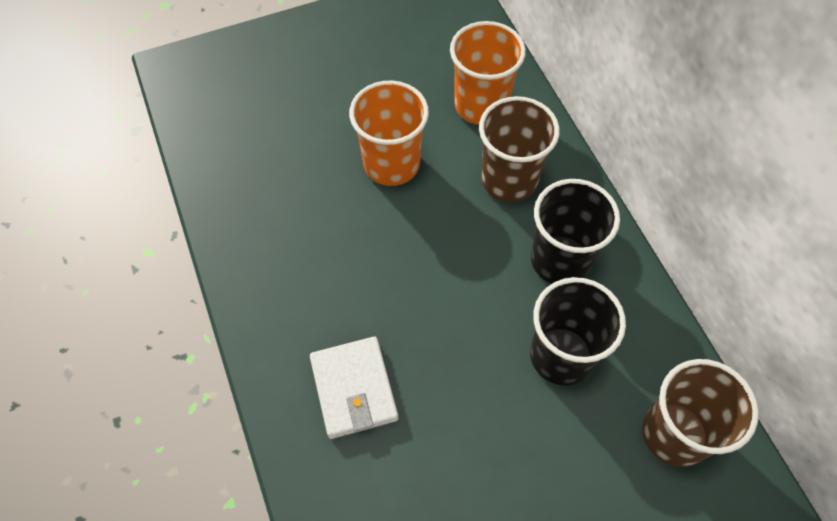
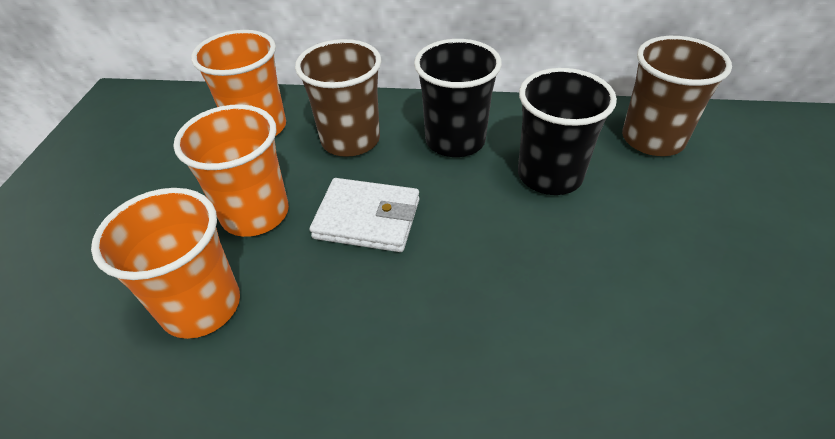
camera: 60 degrees left, 15 degrees down
(301, 185) = (201, 306): none -> orange cup
(354, 389) = (505, 359): white wallet -> white wallet (367, 219)

